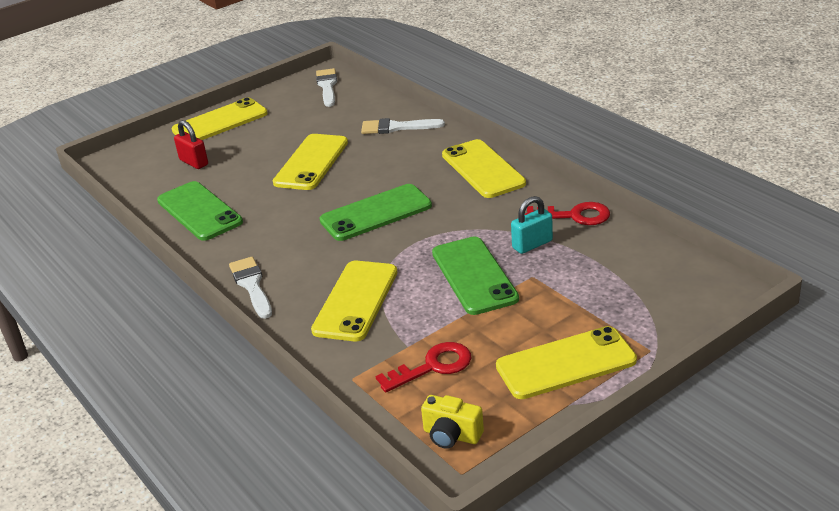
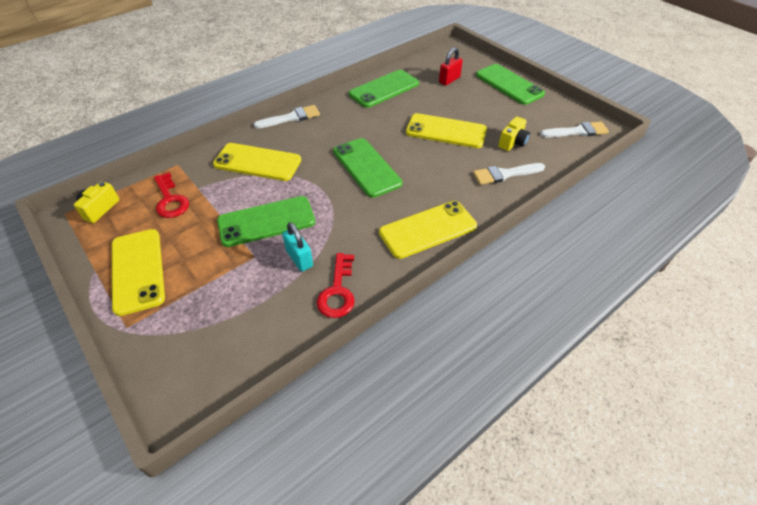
camera: 85 degrees right, 15 degrees up
(220, 122) = (509, 84): yellow phone -> green phone
(341, 122) = (512, 142): none -> yellow camera
(396, 127) = (504, 174): white brush -> white brush turned 105 degrees counterclockwise

